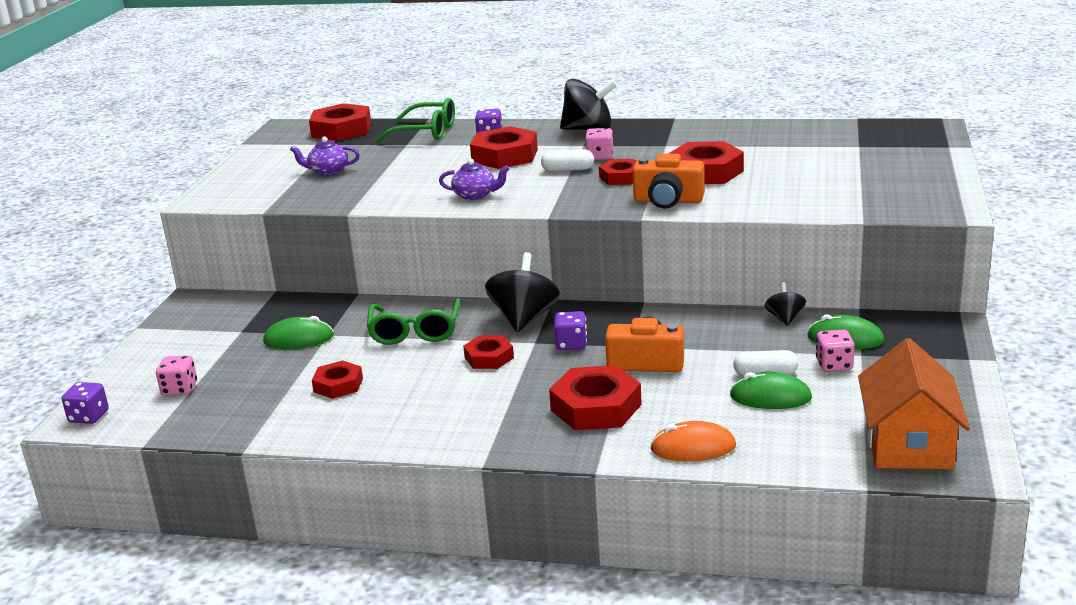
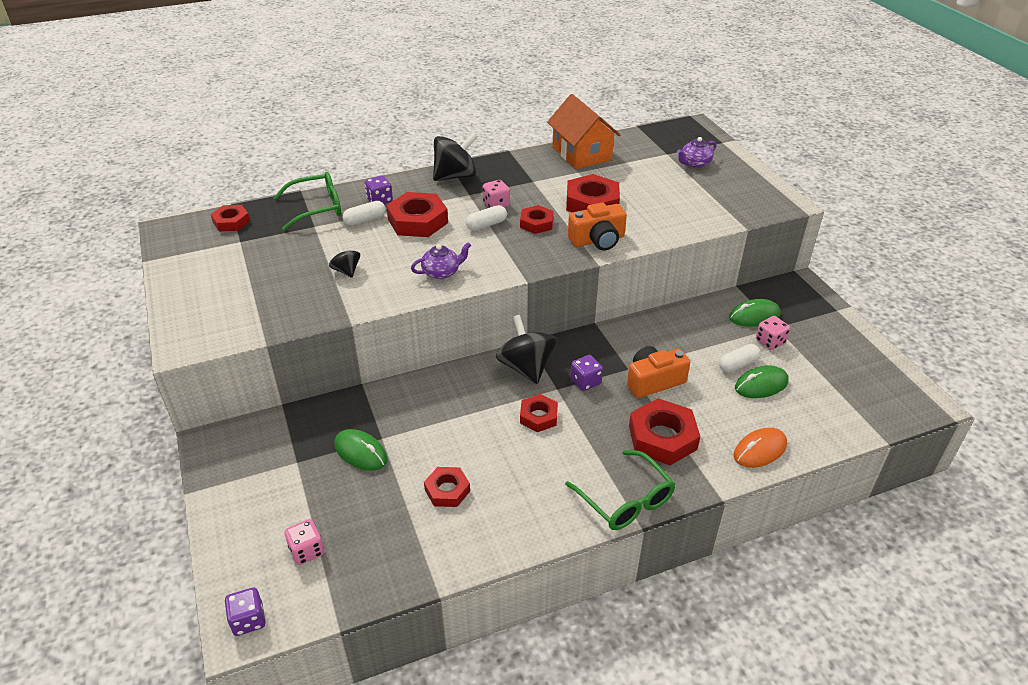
camera: 35 degrees left, 15 degrees up
(299, 339) = (360, 452): green mouse -> green mouse turned 75 degrees clockwise
(328, 171) = (274, 276): purple teapot -> purple teapot (695, 163)
(341, 130) = (231, 222): red nut -> red nut, size x0.60
(415, 331) = (453, 409): green glasses -> green glasses (626, 500)
(457, 147) = (365, 220): none -> white capsule
(785, 318) = (701, 309): black spinning top -> black spinning top (346, 271)
(908, 444) = (874, 395): orange house -> orange house (581, 153)

